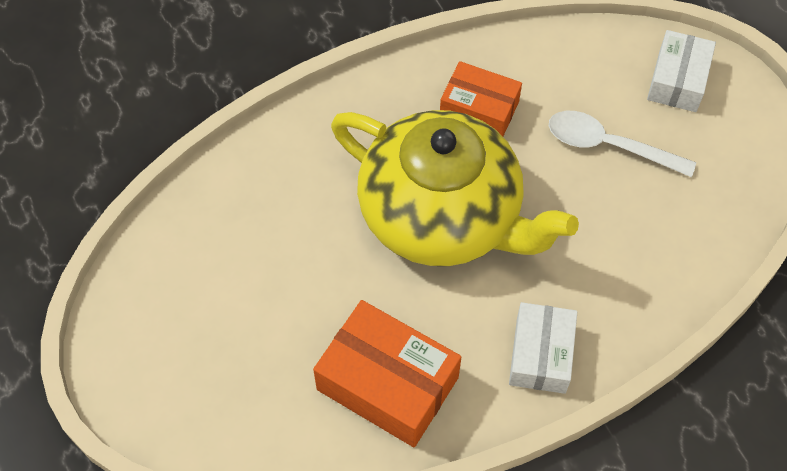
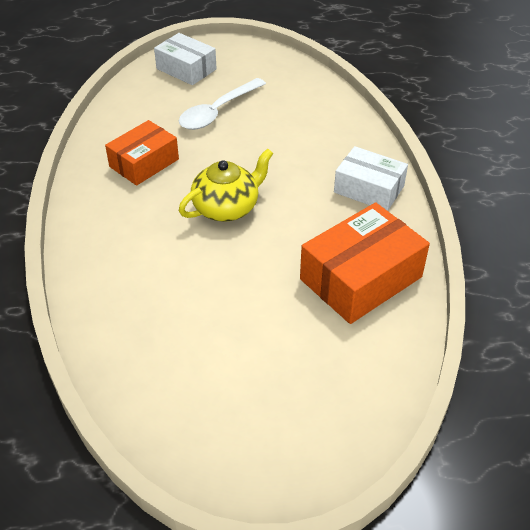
camera: 70 degrees left, 15 degrees down
(442, 216) = (227, 207): yellow teapot -> yellow teapot, size x0.49

